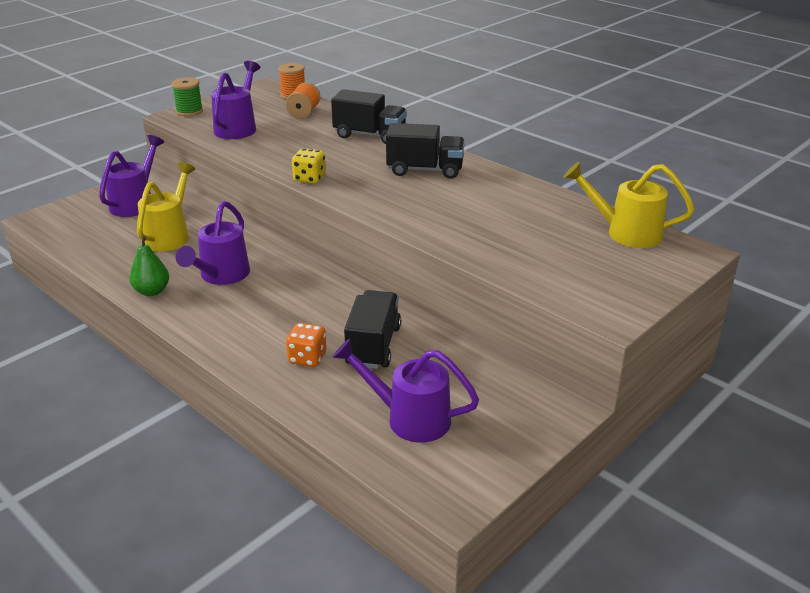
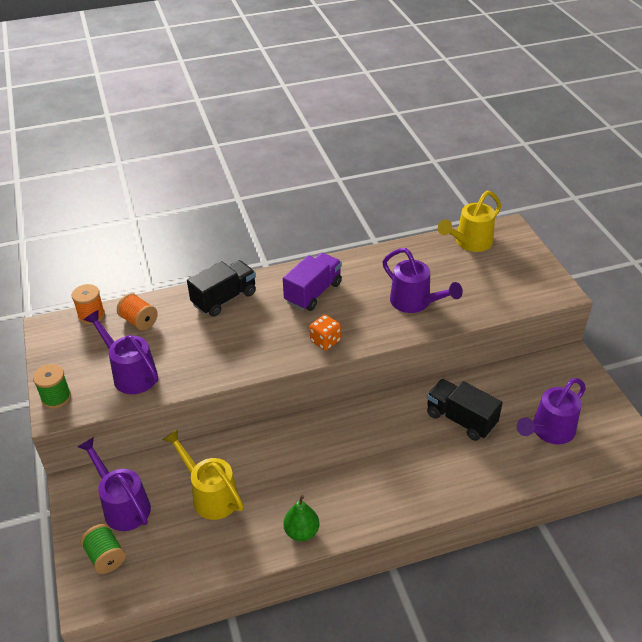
camera: 60 degrees left, 10 degrees up
(80, 213) = (106, 557): none -> green spool
(221, 276) = (308, 477): purple watering can -> purple watering can (415, 302)
(307, 358) = (456, 460): orange dice -> orange dice (325, 341)
(309, 178) = (277, 360): yellow dice -> none
(425, 170) = (313, 293): black truck -> purple truck

